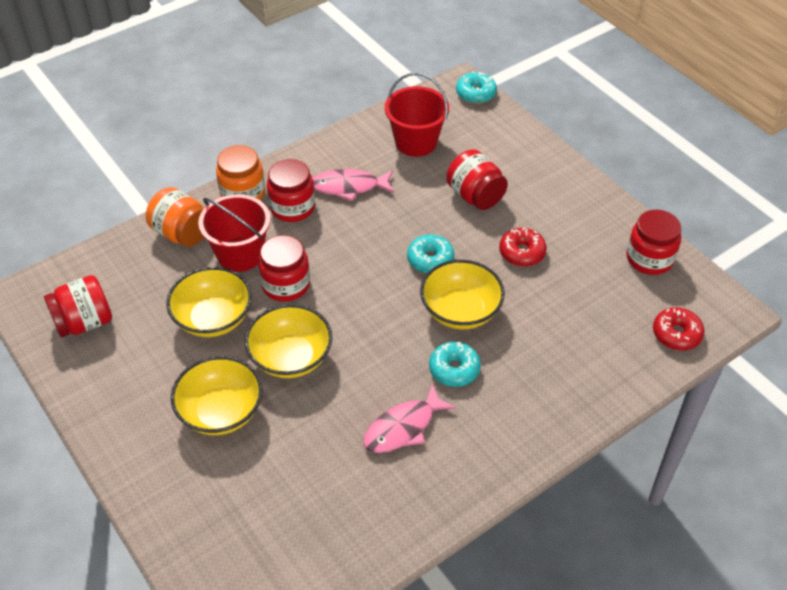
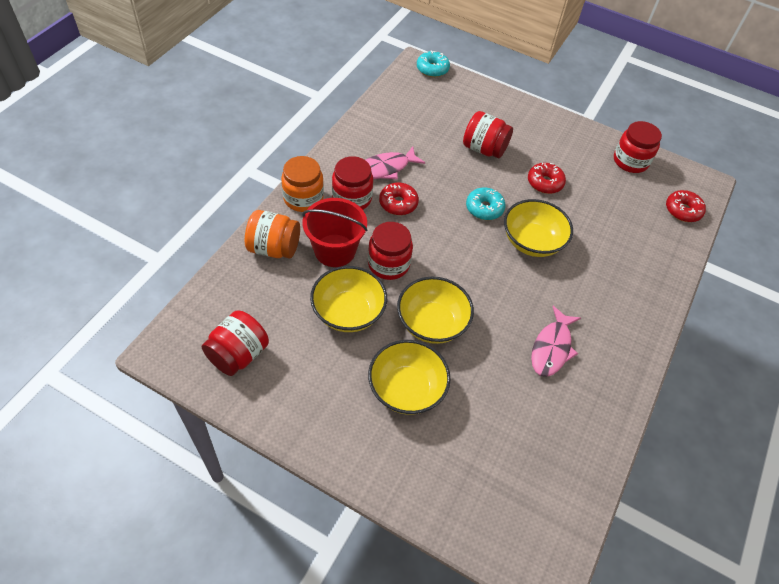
camera: 30 degrees left, 5 degrees up
(338, 226) = (398, 203): none -> red donut
(416, 142) = (413, 118): red bucket -> none
(454, 369) = (557, 288): turquoise donut -> none

